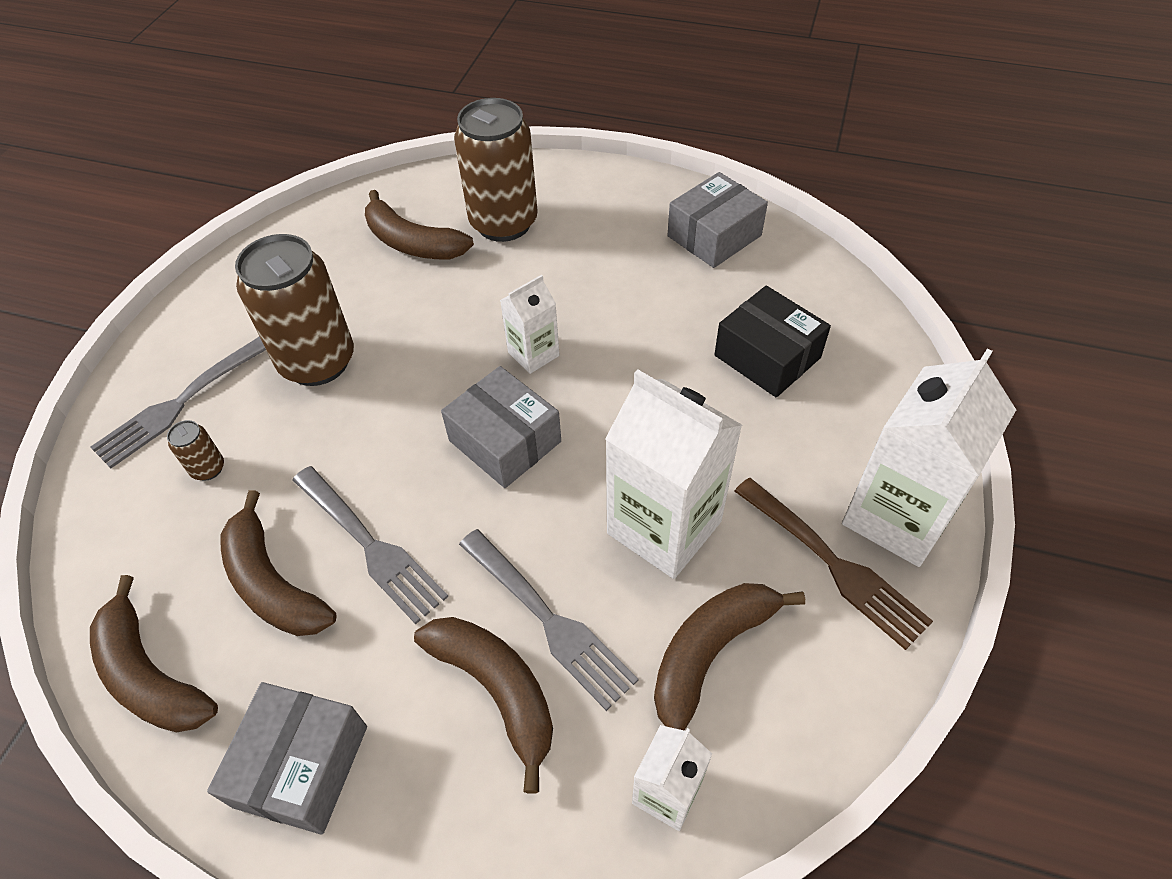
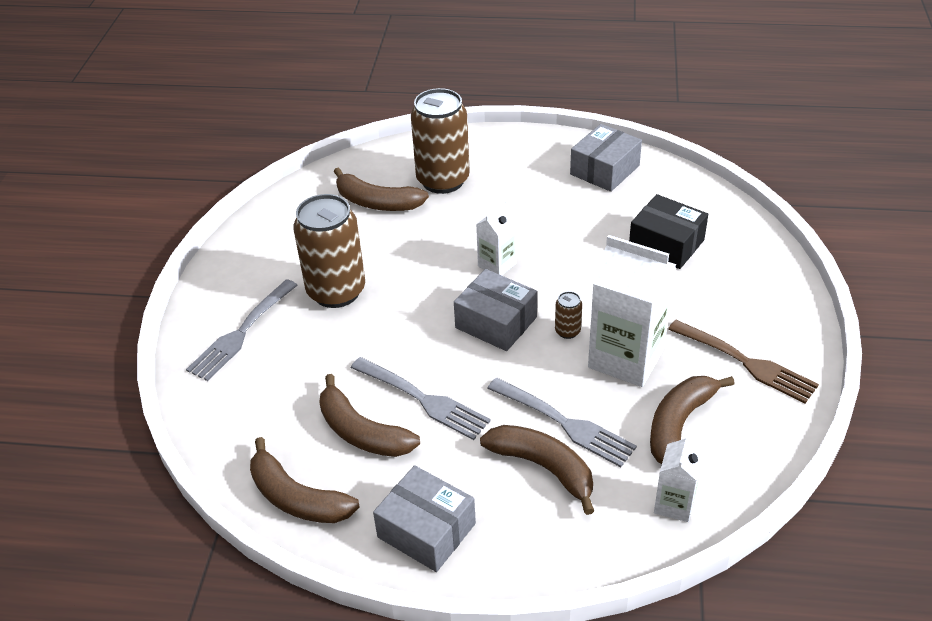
camera: 10 degrees left, 10 degrees down
(208, 468) = (282, 370): brown can -> brown can (567, 331)
(301, 766) = (426, 530): grey box -> grey box turned 60 degrees counterclockwise
(897, 516) = (781, 329): white carton -> none

